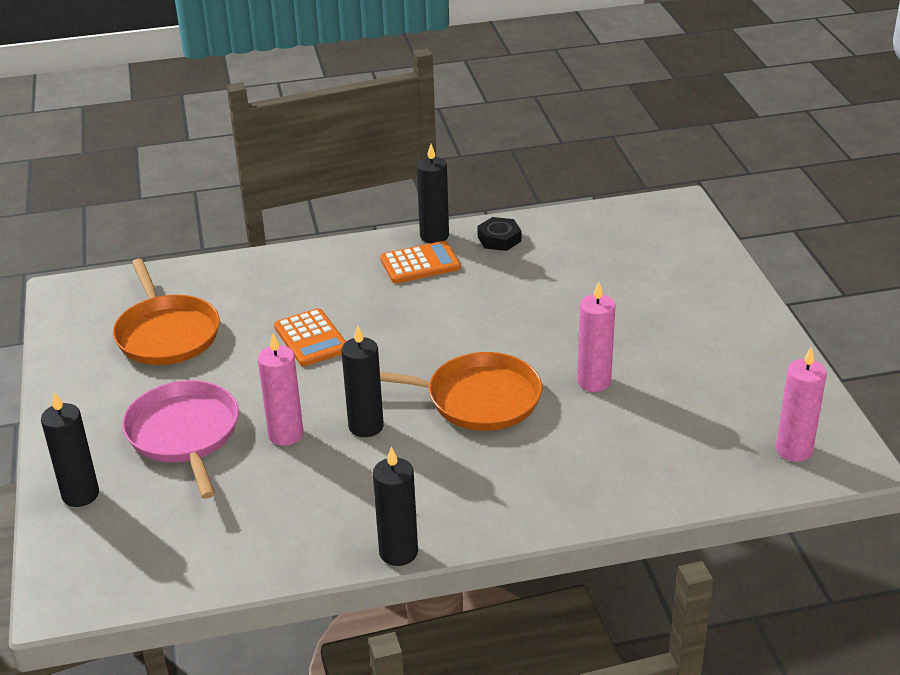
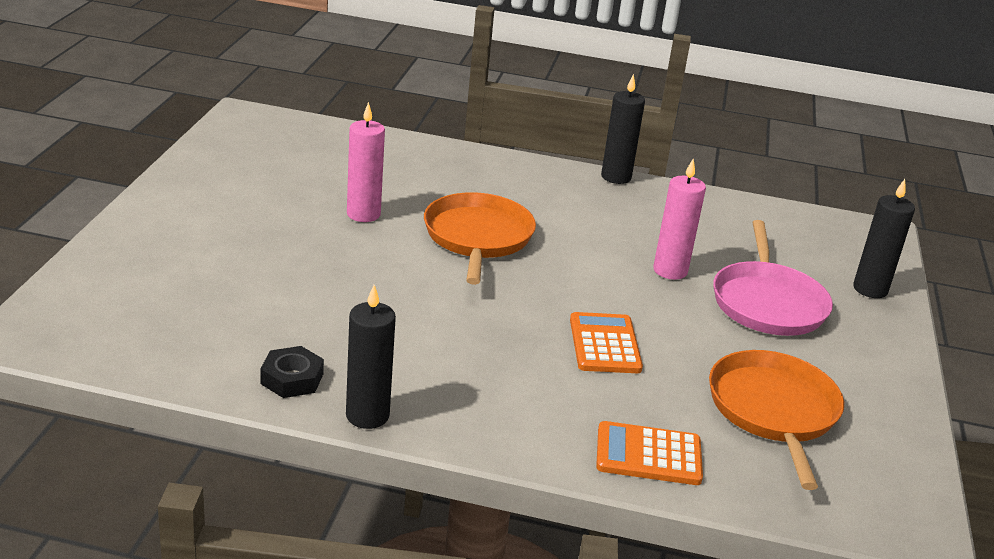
camera: 160 degrees left, 5 degrees down
(366, 426) = (593, 252): black candle -> none
(420, 263) = (419, 384): orange calculator -> orange calculator (648, 455)
(477, 399) = (478, 237): orange pan -> orange pan turned 60 degrees clockwise
(794, 450) = (273, 131): pink candle -> none

